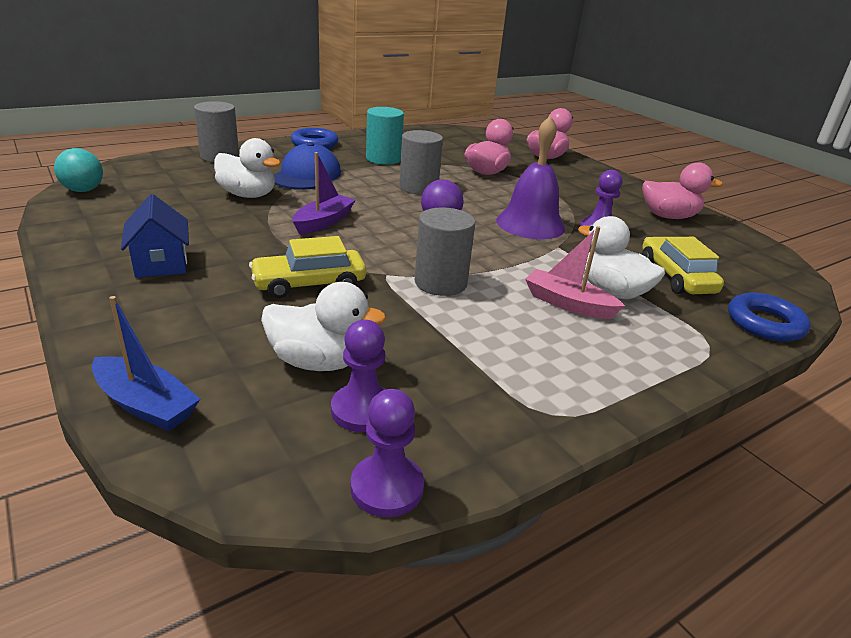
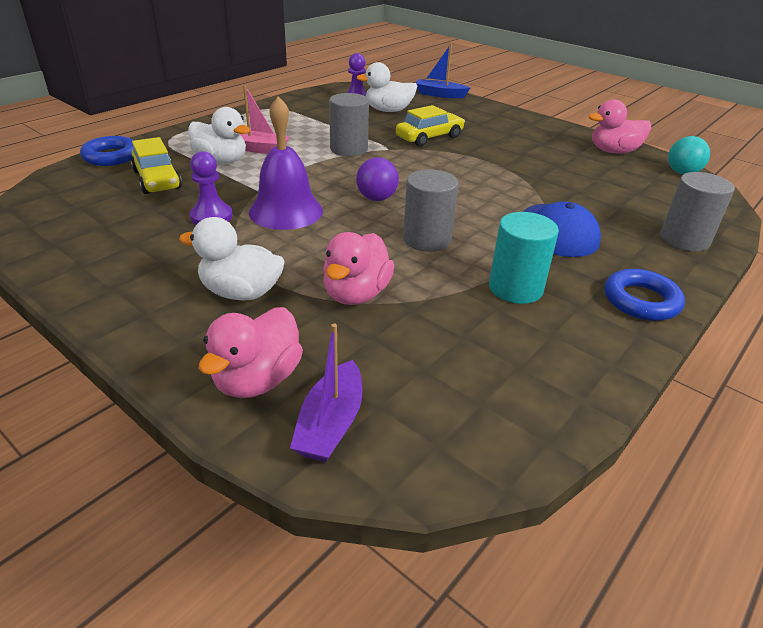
camera: 165 degrees right, 5 degrees up
(161, 263) = (526, 135): blue house -> none
(248, 195) = (567, 193): white duck -> white duck (241, 292)
(323, 222) = (472, 178): purple boat -> purple boat (331, 424)
(387, 487) = (334, 88): purple pawn -> none
(668, 216) = (104, 256): pink duck -> pink duck (613, 151)

